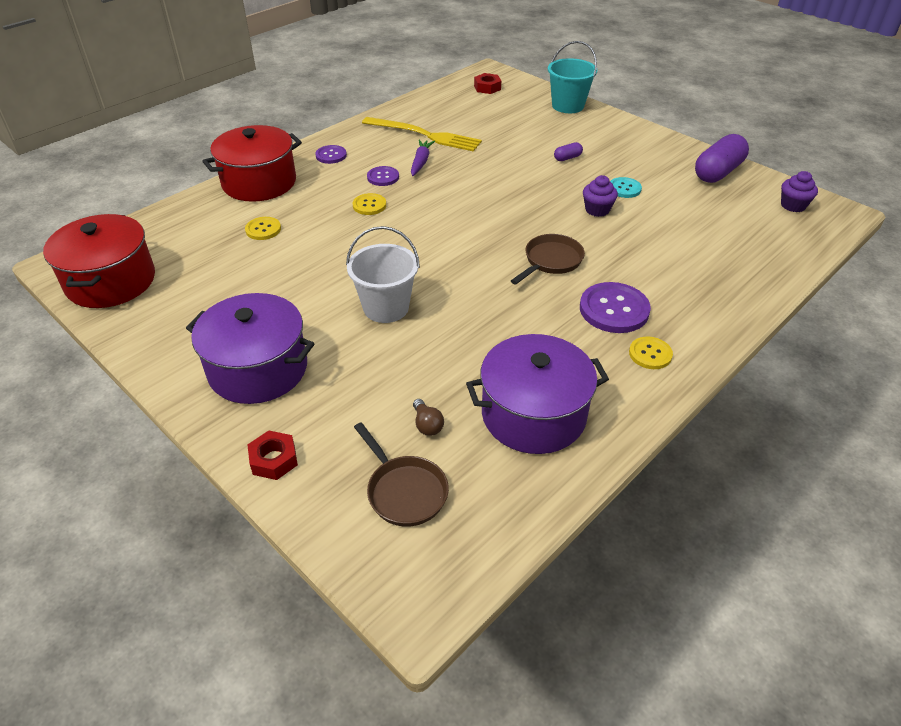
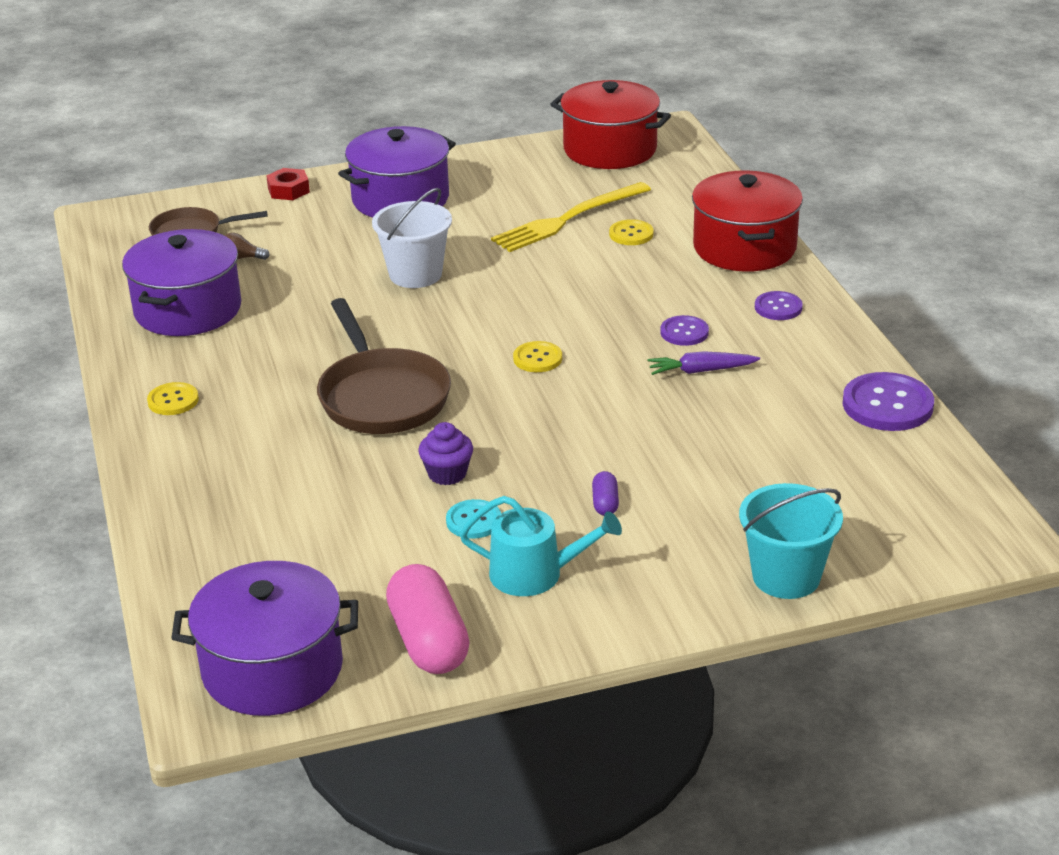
camera: 120 degrees right, 10 degrees down
(369, 205) = (622, 307): yellow button -> yellow button (537, 358)
(421, 162) = (701, 371): purple carrot -> purple carrot turned 135 degrees clockwise
(424, 135) = (784, 395): yellow fork -> yellow fork (568, 219)
(487, 88) = (924, 510): red nut -> none
(551, 261) = (382, 396): brown pan -> brown pan, size x1.64
(614, 309) = (257, 406): purple button -> purple button (887, 405)
(640, 160) = (535, 574): none -> turquoise watering can
(717, 172) = (428, 641): purple capsule -> pink capsule
(793, 205) = (272, 669): purple cupcake -> purple pot

